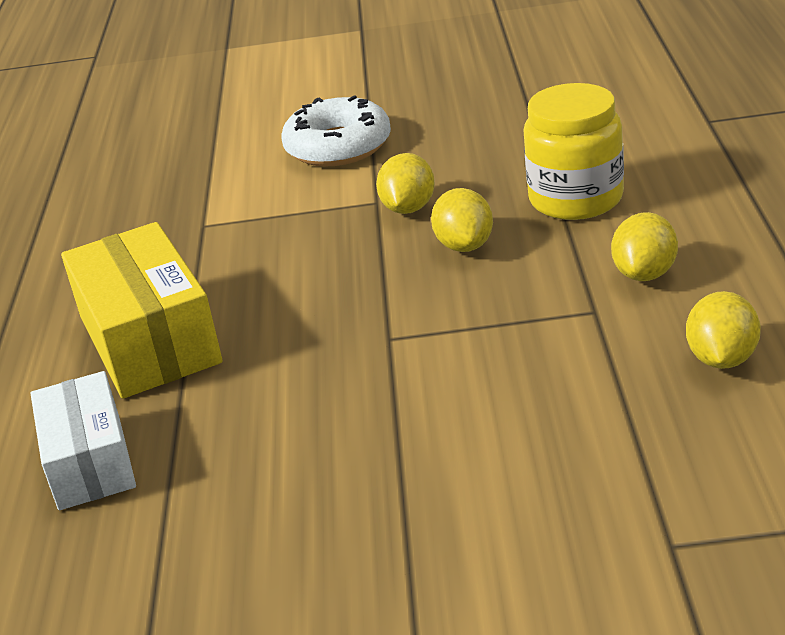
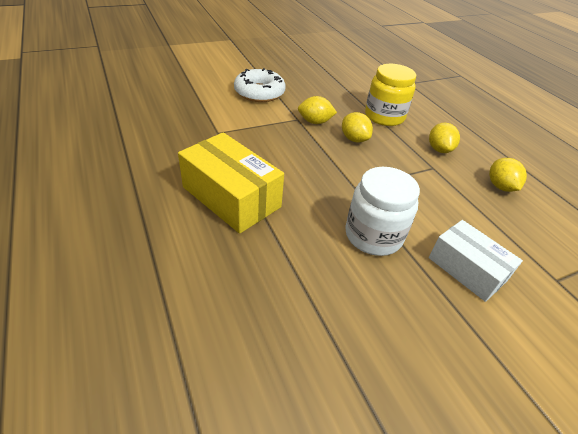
camera: 30 degrees left, 10 degrees up
(90, 461) = (246, 275): white box -> white box (466, 269)
(354, 425) = (373, 235): none -> white jar
(408, 208) = (315, 122): yellow lemon -> yellow lemon turned 75 degrees counterclockwise

